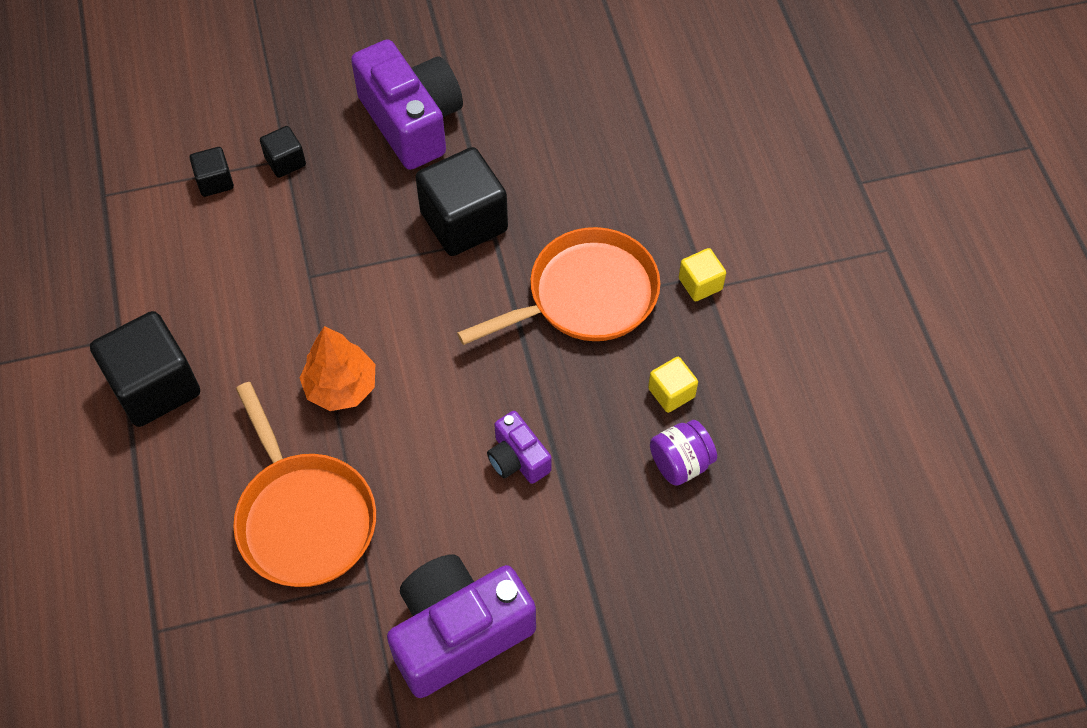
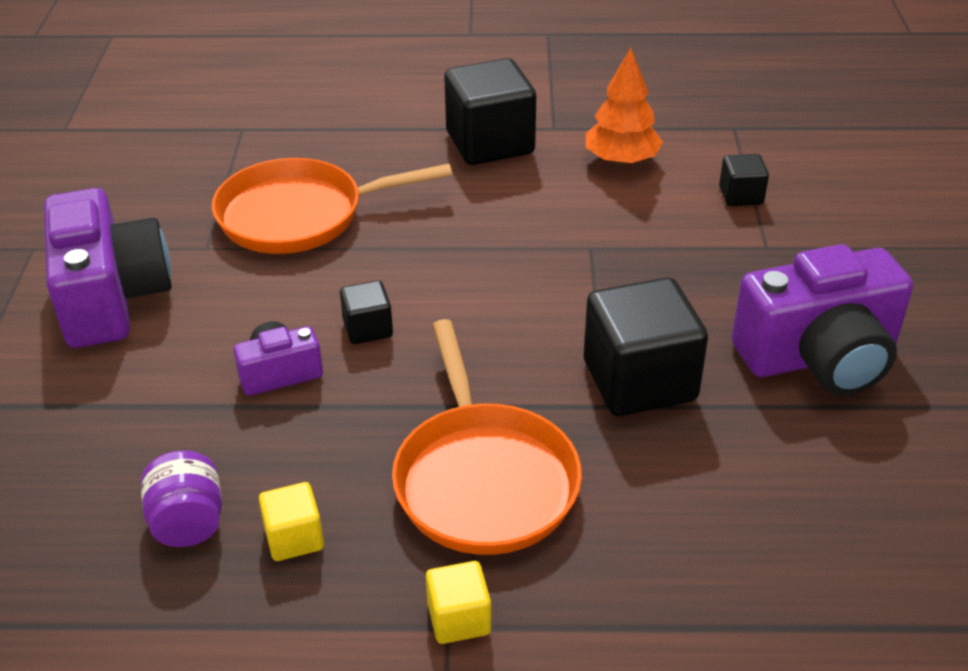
camera: 105 degrees right, 20 degrees down
(285, 161) = (763, 246): black cube -> black cube (368, 328)
(341, 387) = (437, 254): orange tree -> orange tree (621, 160)

